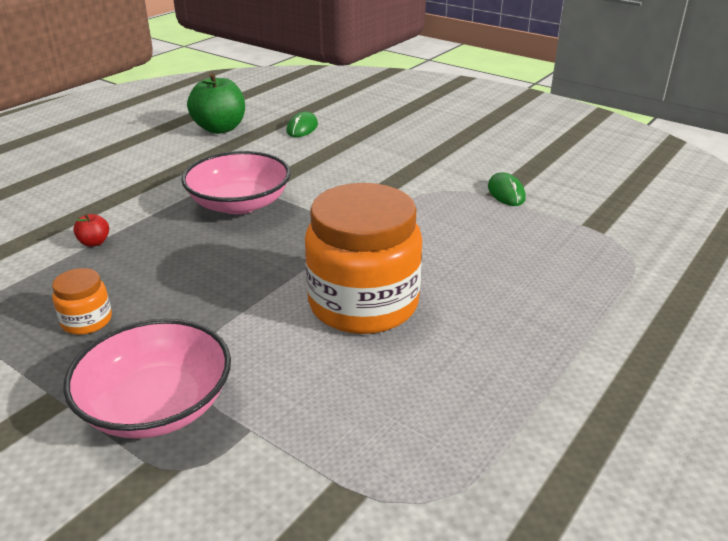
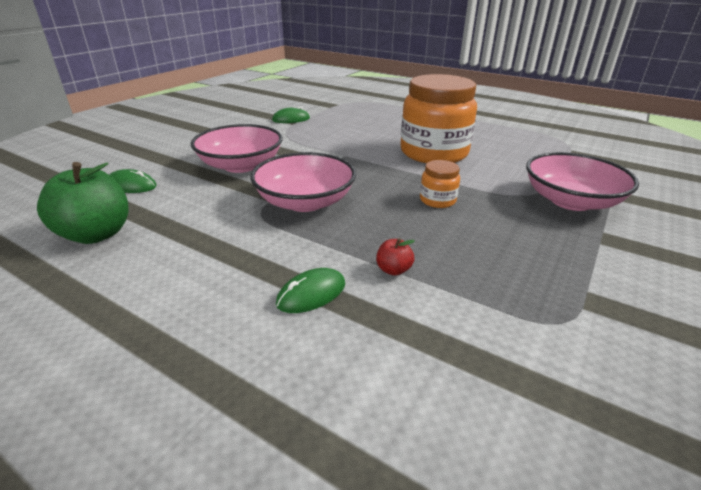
camera: 95 degrees left, 0 degrees up
(87, 321) = (515, 244): orange jar -> orange jar (437, 200)
(90, 206) = (311, 294): none -> green mouse
(339, 169) = (241, 165): none -> pink bowl

